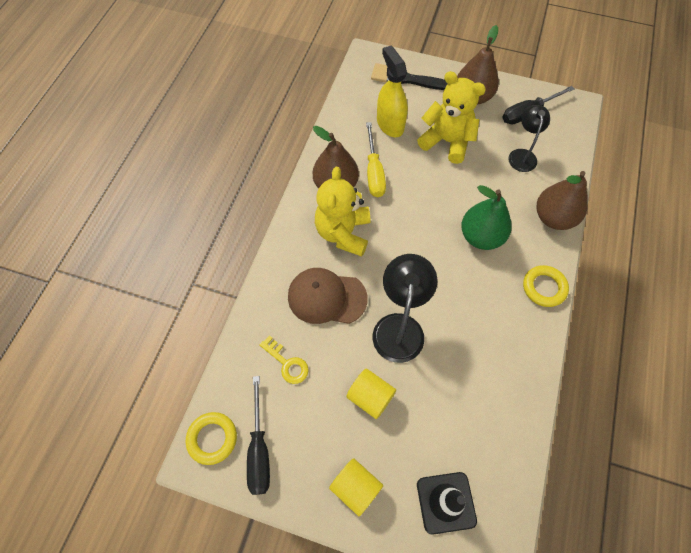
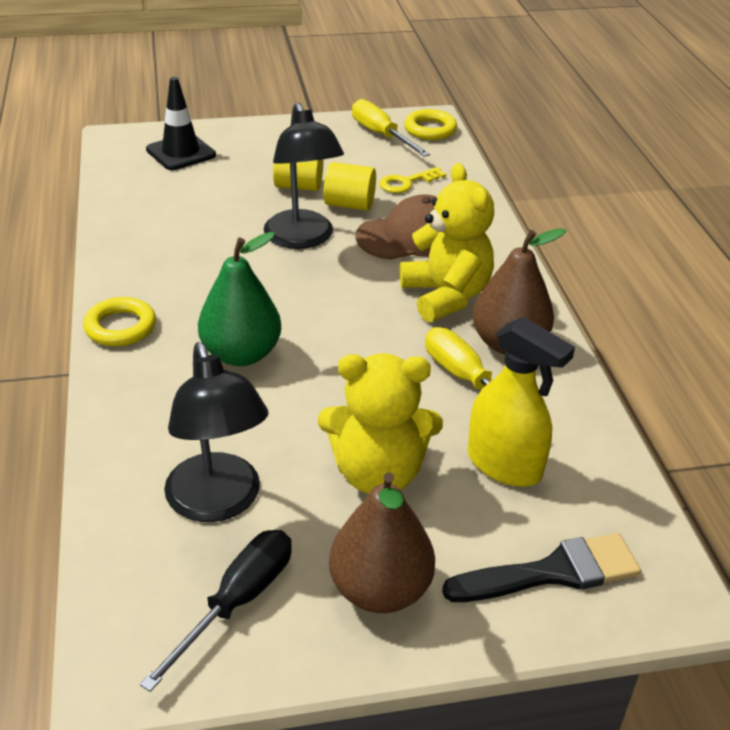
camera: 150 degrees right, 25 degrees down
(259, 449) = (381, 135): black screwdriver -> yellow screwdriver
(287, 363) = (407, 182): yellow key -> yellow key turned 45 degrees counterclockwise
(355, 487) = (273, 139): yellow cylinder -> yellow cylinder (349, 204)
(522, 155) = (218, 503): black lamp -> black lamp, size x1.53
(553, 218) = (126, 418): brown pear -> none

